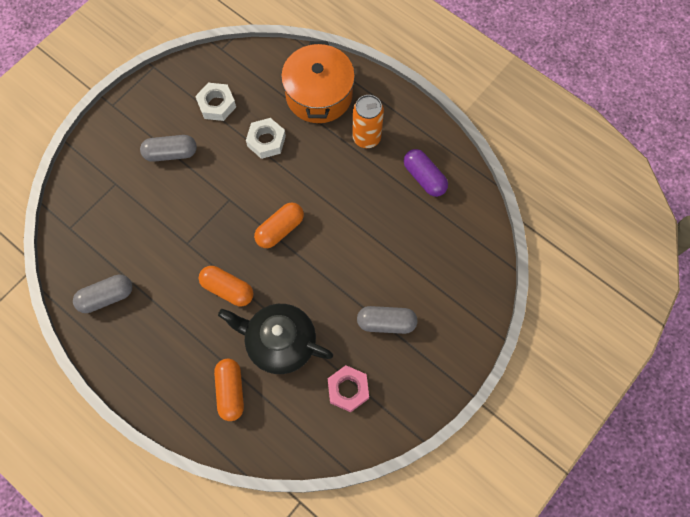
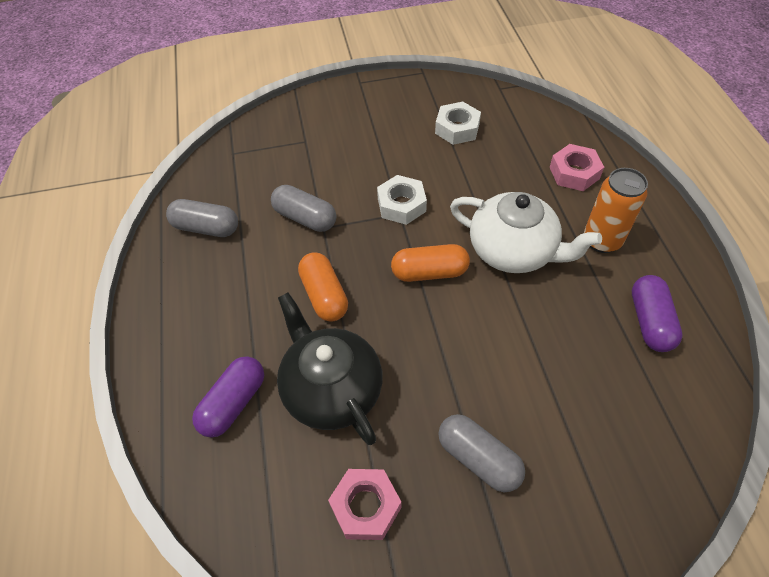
camera: 40 degrees right, 15 degrees down
(171, 153) = (377, 144): grey capsule -> grey capsule (305, 218)
(230, 391) = (233, 403): orange capsule -> purple capsule
(266, 141) = (482, 184): white nut -> white nut (401, 205)
(319, 95) = (574, 173): orange pot -> pink nut
(319, 180) = (513, 251): none -> white teapot

